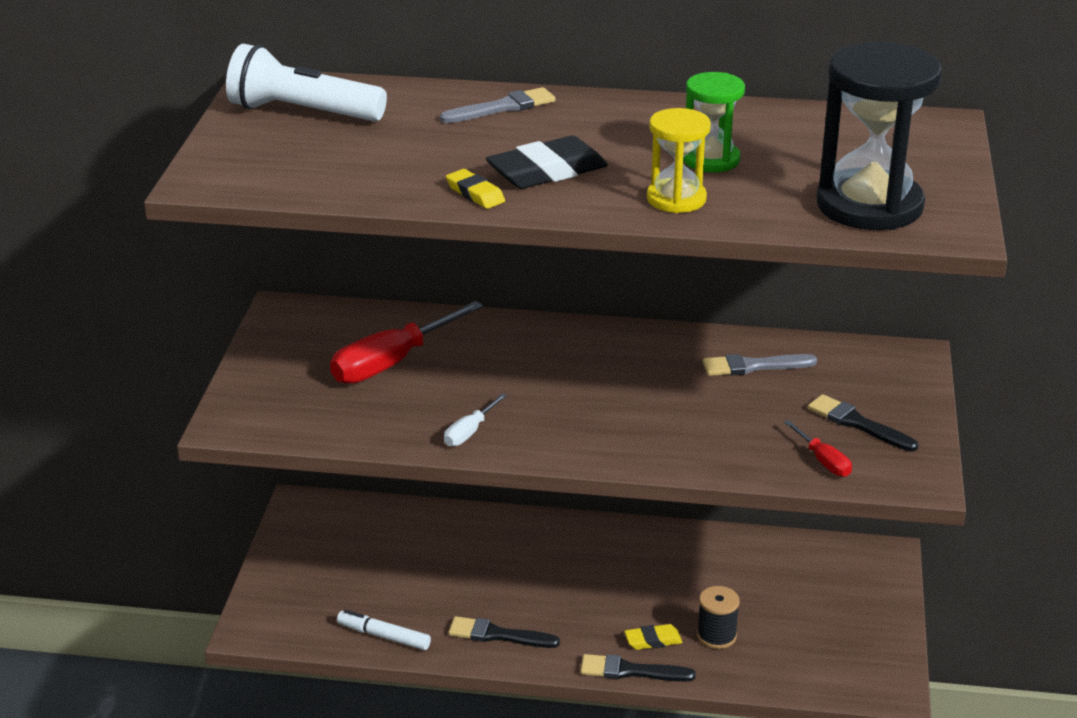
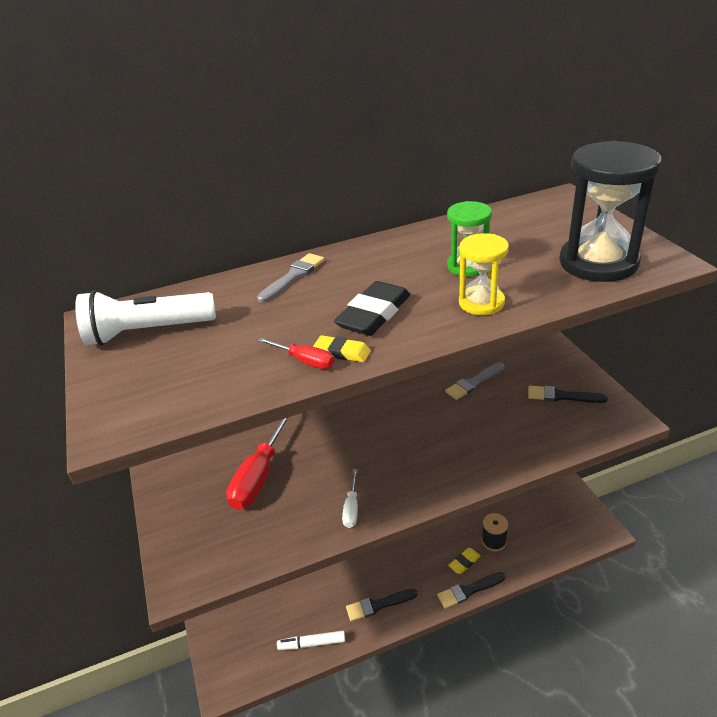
camera: 25 degrees left, 5 degrees up
(823, 461) = (569, 430): red screwdriver -> red screwdriver (305, 361)

